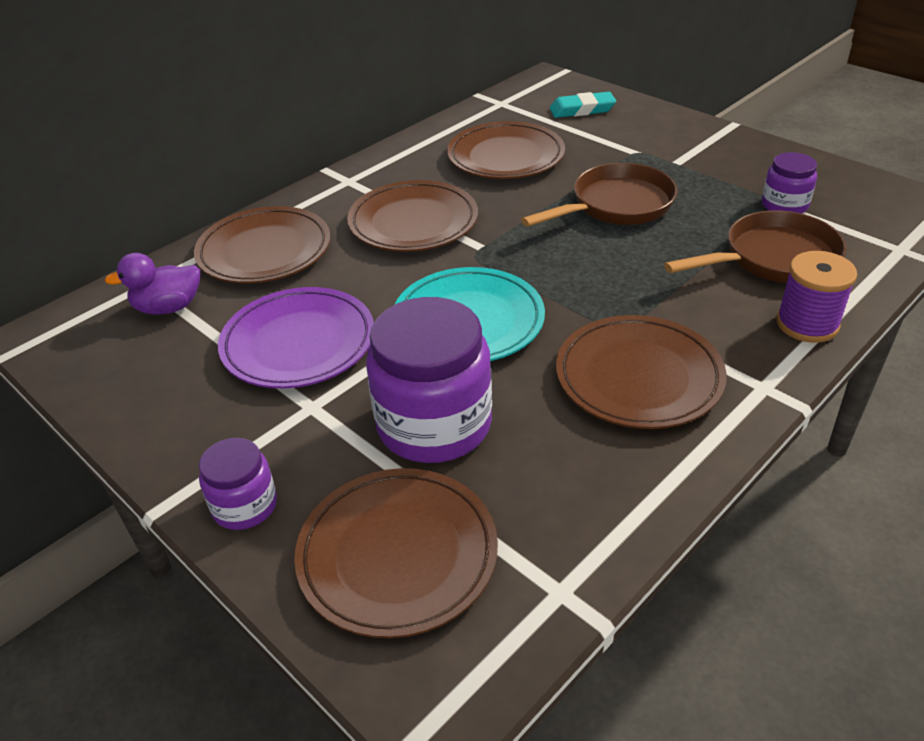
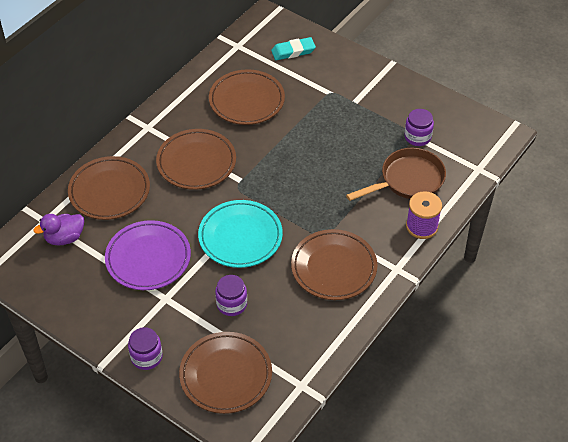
camera: 10 degrees left, 10 degrees up
(434, 424) = (231, 304): purple jar -> purple jar, size x0.52
(616, 205) = (319, 142): brown pan -> none

